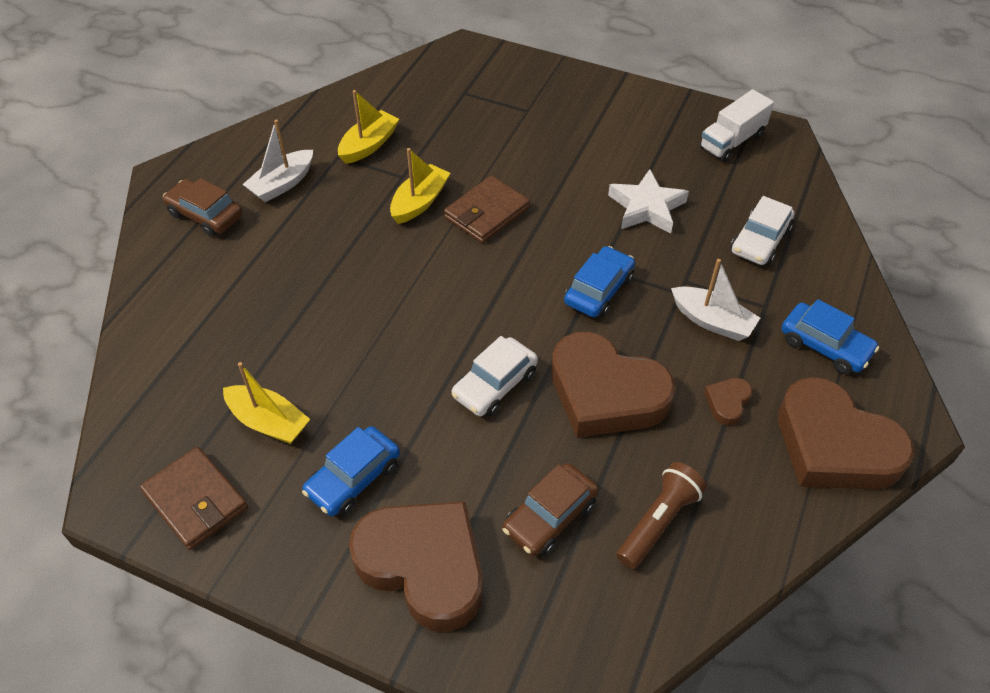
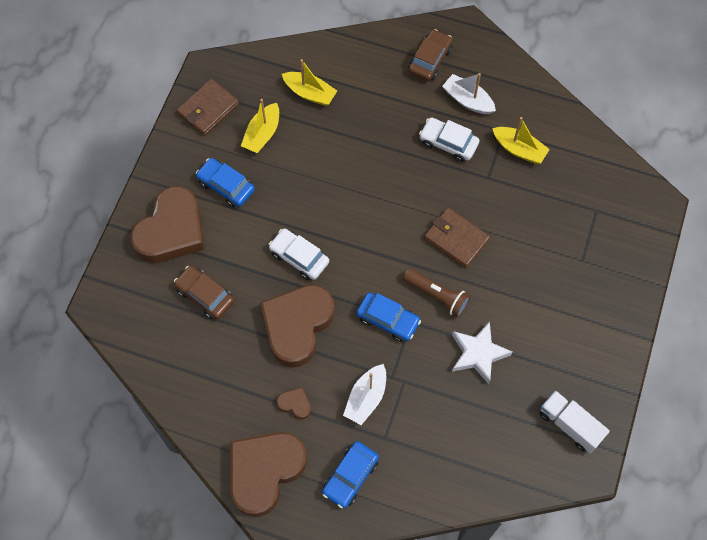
camera: 85 degrees right, 15 degrees up
(420, 202) = (462, 192): yellow boat -> yellow boat (310, 93)
(658, 521) = (204, 358): brown flashlight -> brown flashlight (437, 296)
(760, 240) = (452, 439): white car -> white car (448, 143)

